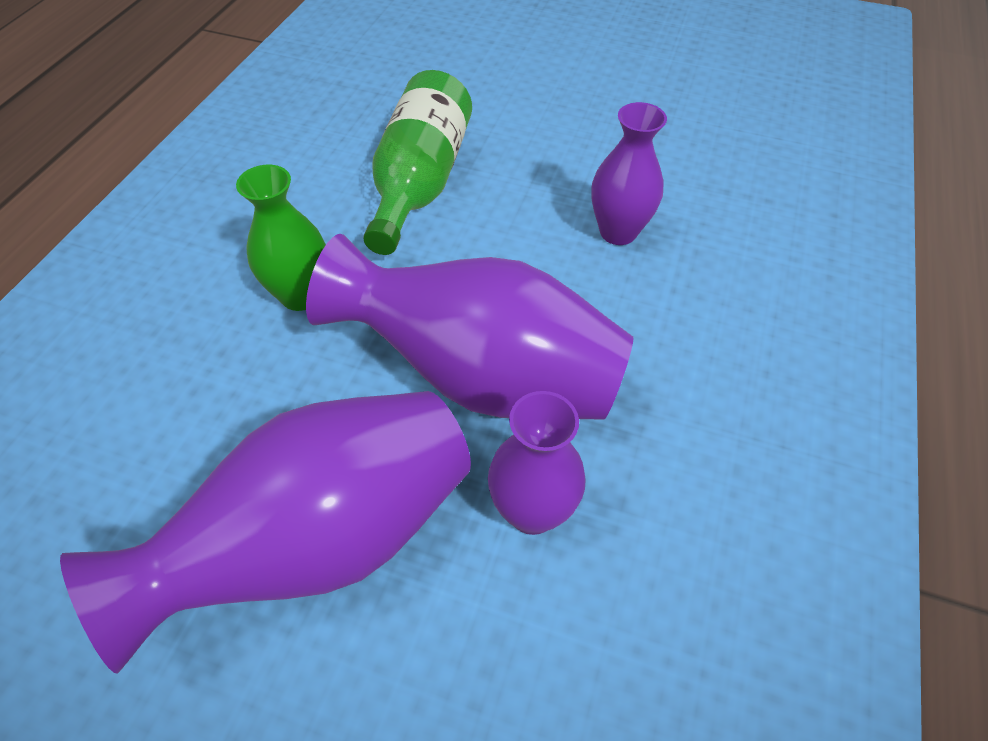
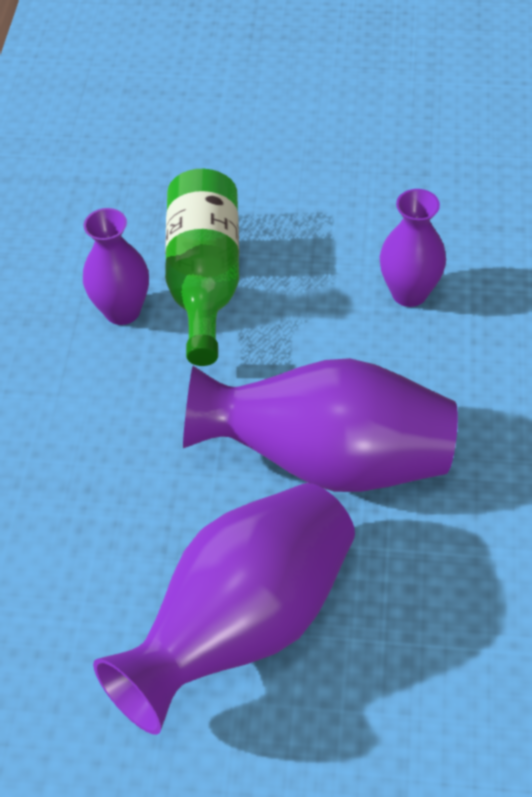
camera: 10 degrees left, 0 degrees up
(301, 295) = (137, 420): green vase -> none
(532, 511) = (405, 562): purple vase -> purple vase (122, 311)

